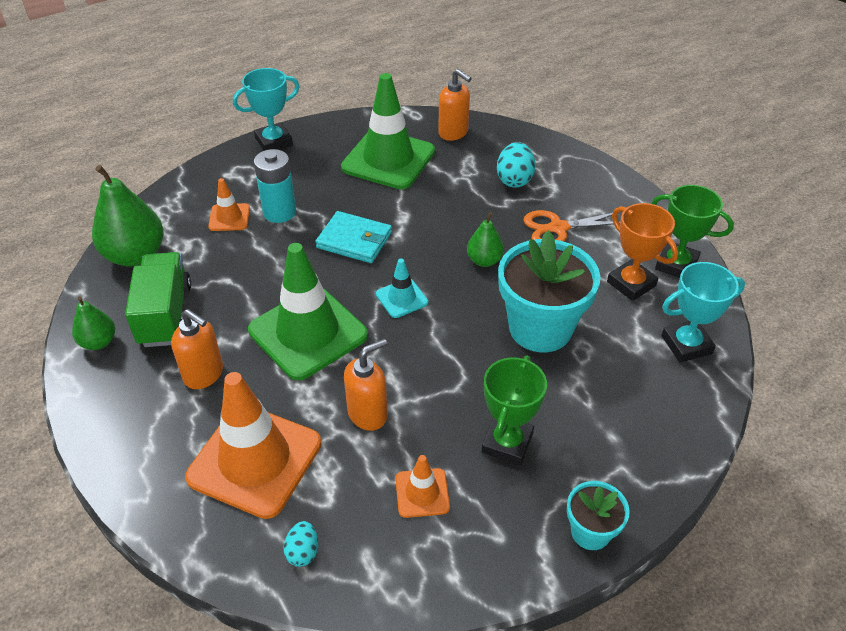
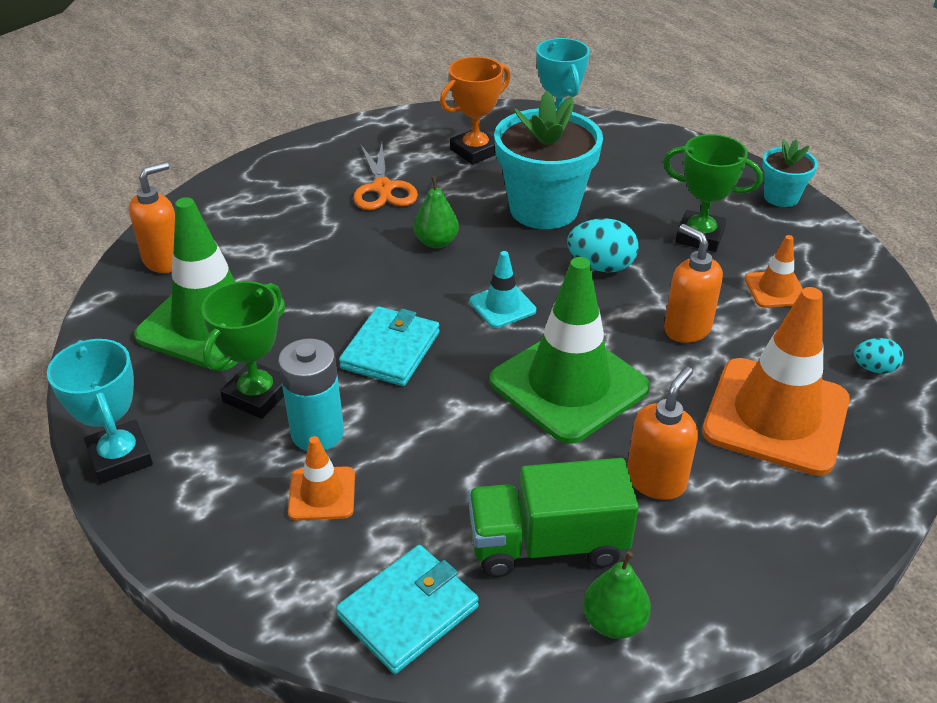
camera: 90 degrees left, 5 degrees down
(135, 255) = (408, 611): green pear -> turquoise wallet
(514, 180) = (285, 214): turquoise egg -> turquoise egg (601, 266)
(676, 264) = (447, 124): green trophy -> green trophy (257, 395)

